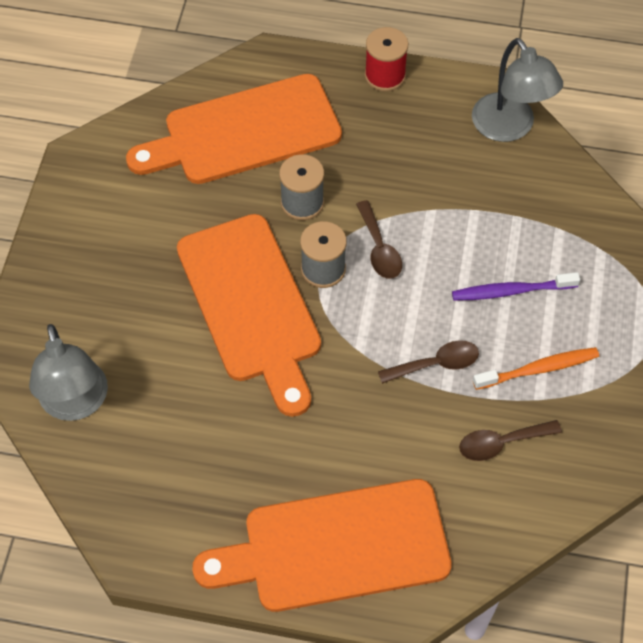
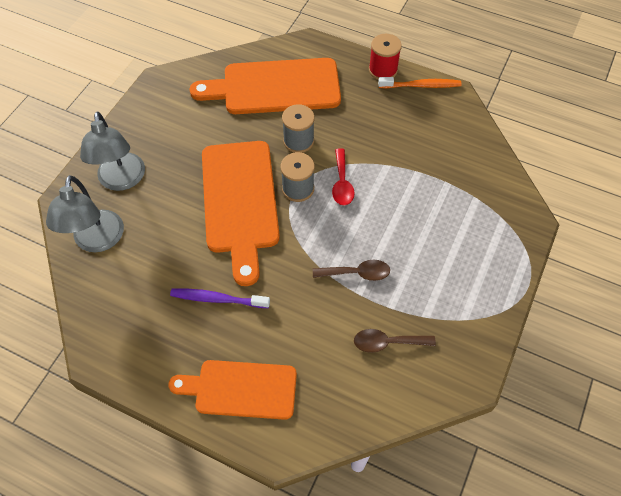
camera: 15 degrees right, 0 degrees up
(336, 547) = (241, 389): orange cutting board -> orange cutting board, size x0.66
(379, 249) = (342, 183): brown spoon -> red spoon
(509, 128) = (460, 121): grey lamp -> grey lamp (122, 180)
(511, 291) = (427, 234): purple toothbrush -> purple toothbrush (217, 299)
(539, 369) = (432, 295): orange toothbrush -> orange toothbrush (421, 86)

